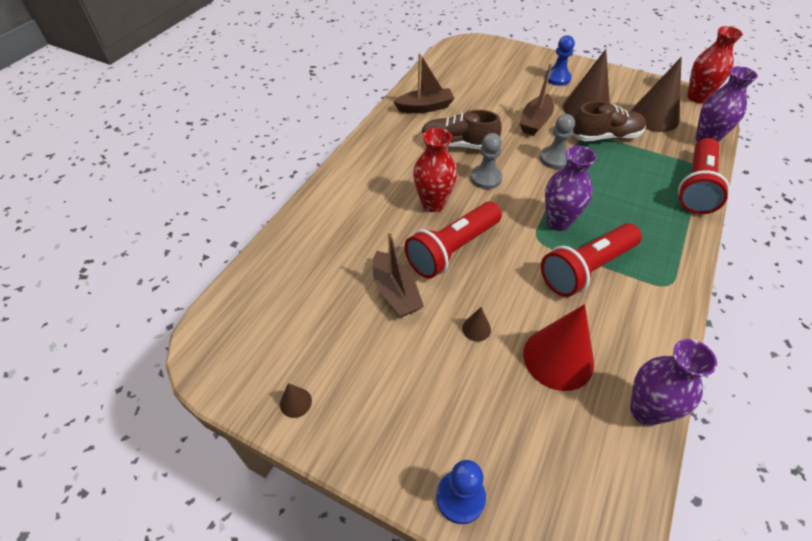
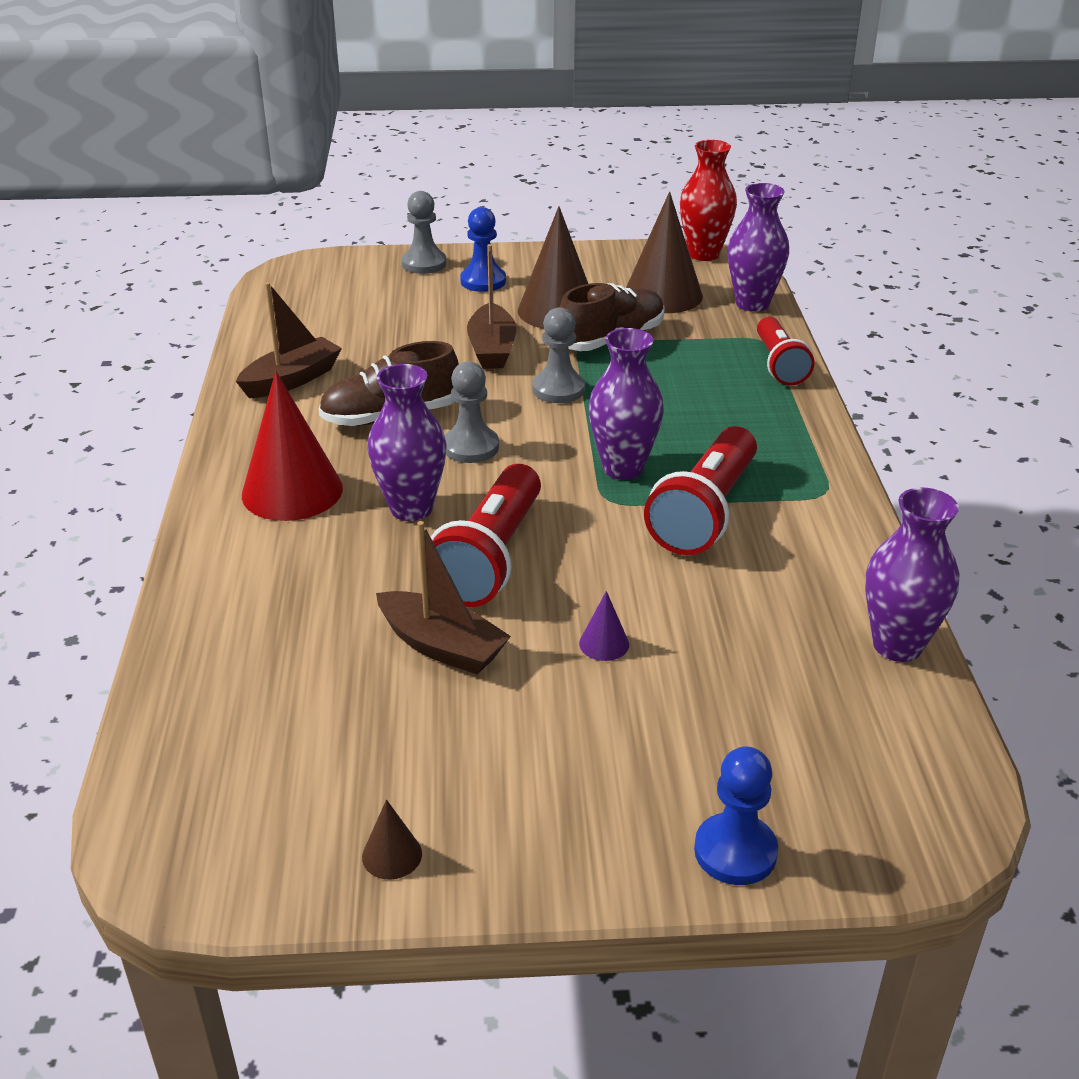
camera: 30 degrees left, 15 degrees down
(433, 204) = (411, 508): red vase -> purple vase
(476, 328) = (604, 644): brown cone -> purple cone
(533, 58) = (424, 264): none -> grey pawn
(558, 358) = (745, 633): red cone -> red cone (292, 491)
(696, 187) = (779, 365): red flashlight -> red flashlight, size x0.66

